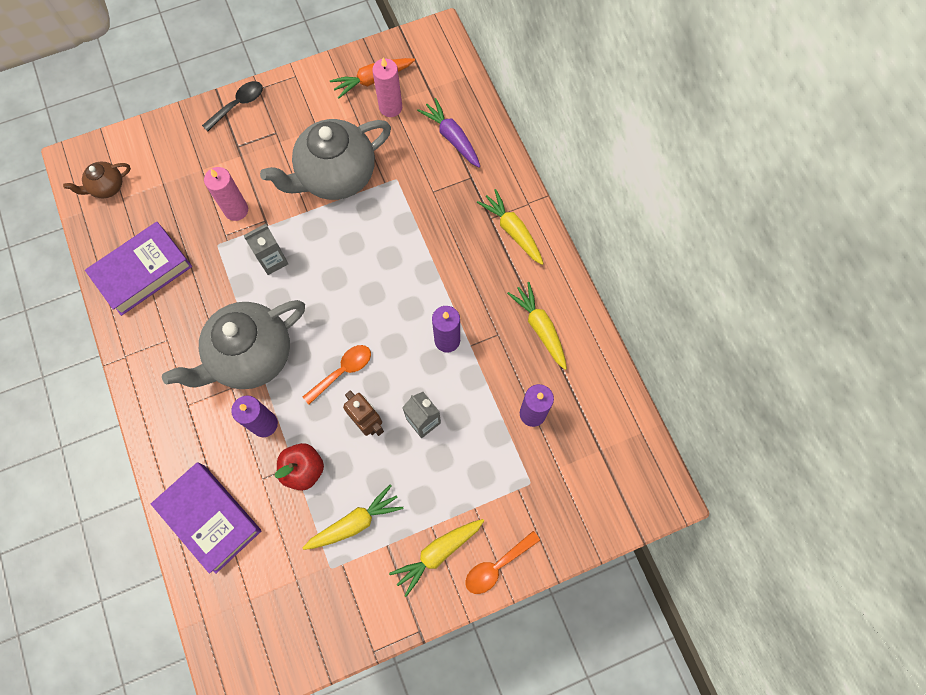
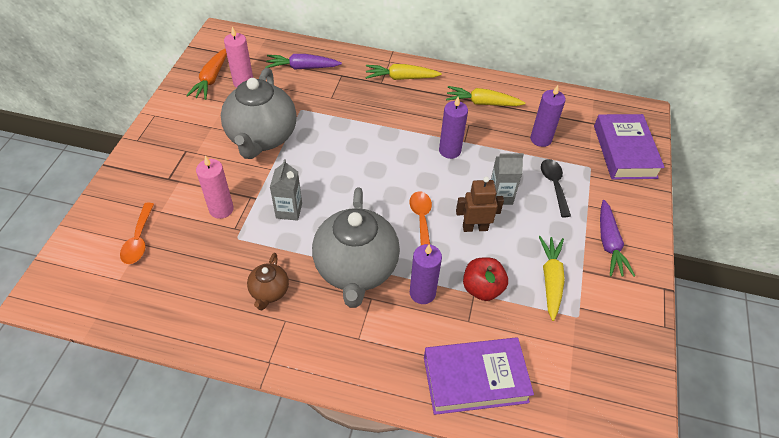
camera: 55 degrees left, 20 degrees down
(107, 187) = (96, 285): brown teapot -> brown teapot (269, 292)
(143, 272) = (204, 303): purple book -> purple book (624, 151)
(238, 105) = (134, 159): black spoon -> black spoon (554, 185)
(437, 553) = (609, 244): yellow carrot -> purple carrot
(497, 566) = (640, 217): orange spoon -> orange spoon (139, 240)

